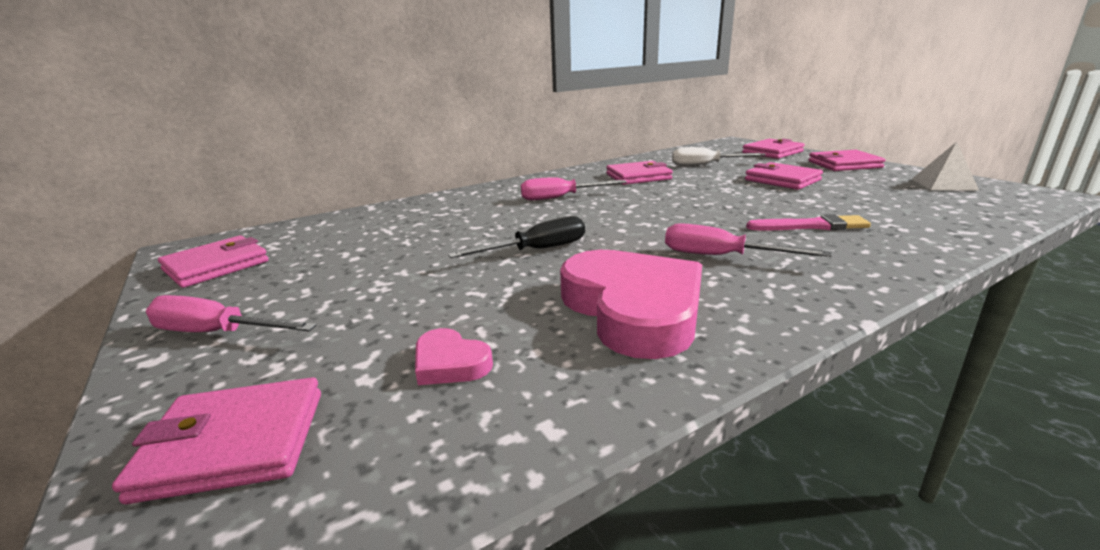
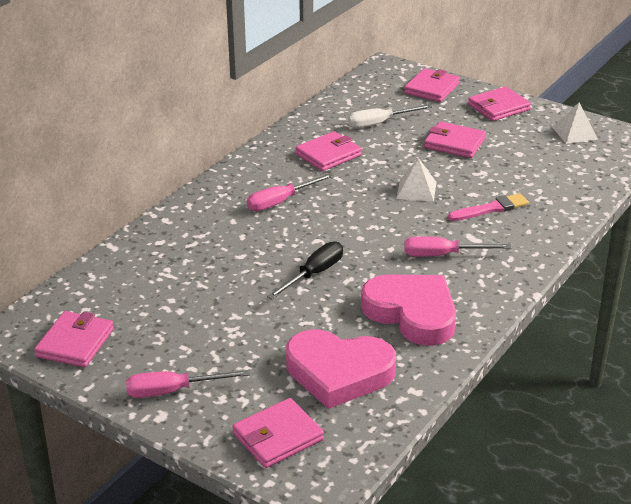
camera: 25 degrees left, 10 degrees up
(450, 363) = (339, 373): pink heart -> pink heart, size x2.26
(718, 204) = (416, 190): none -> white pyramid

